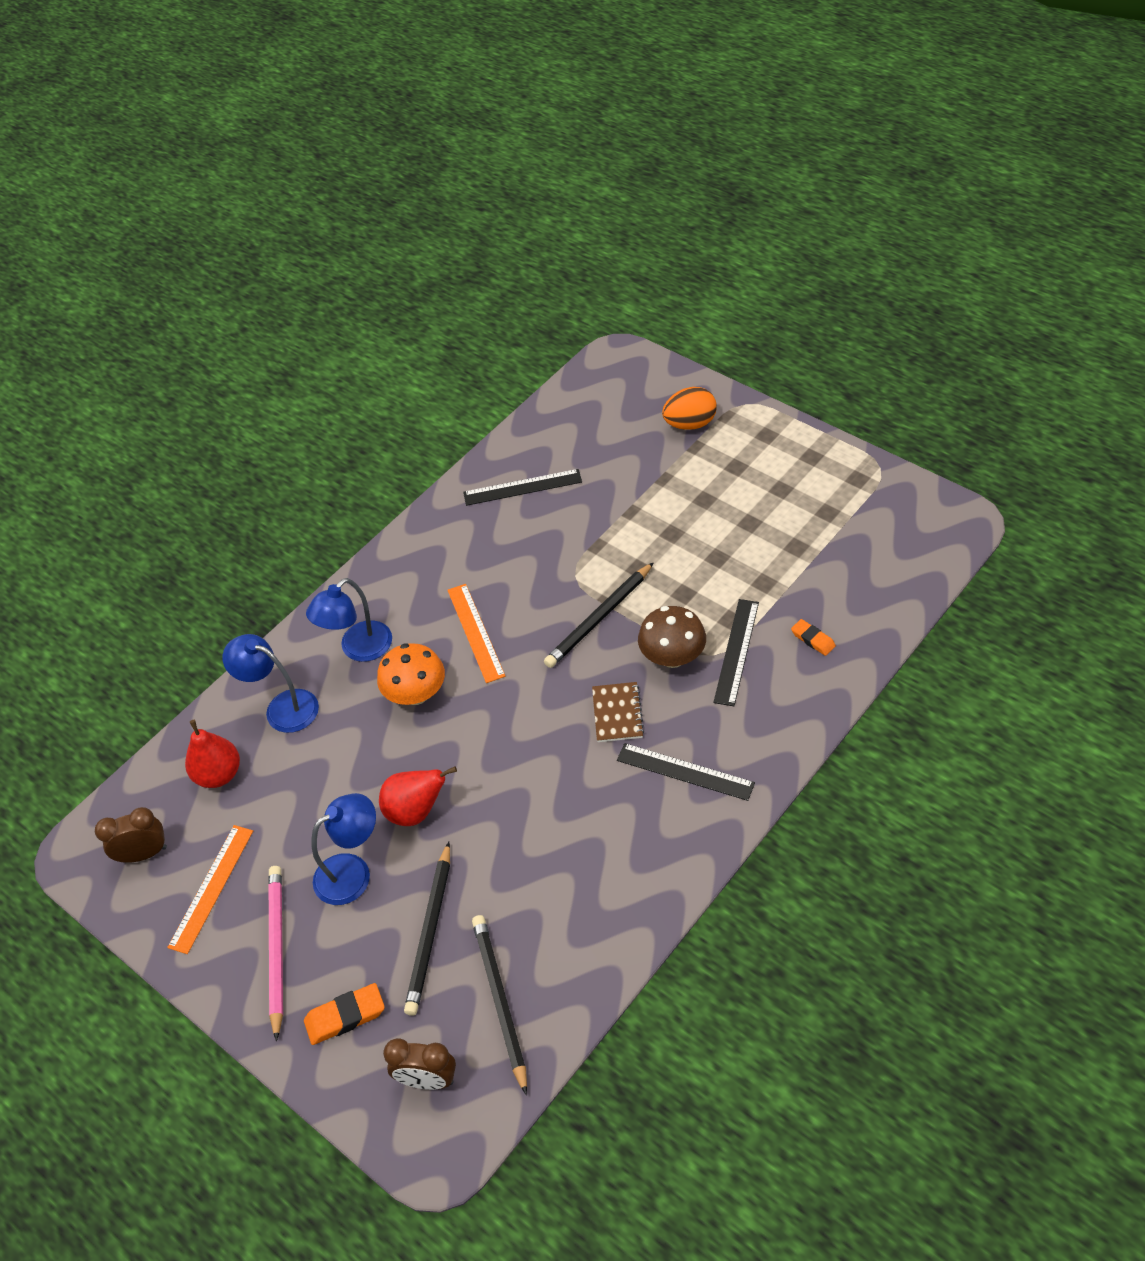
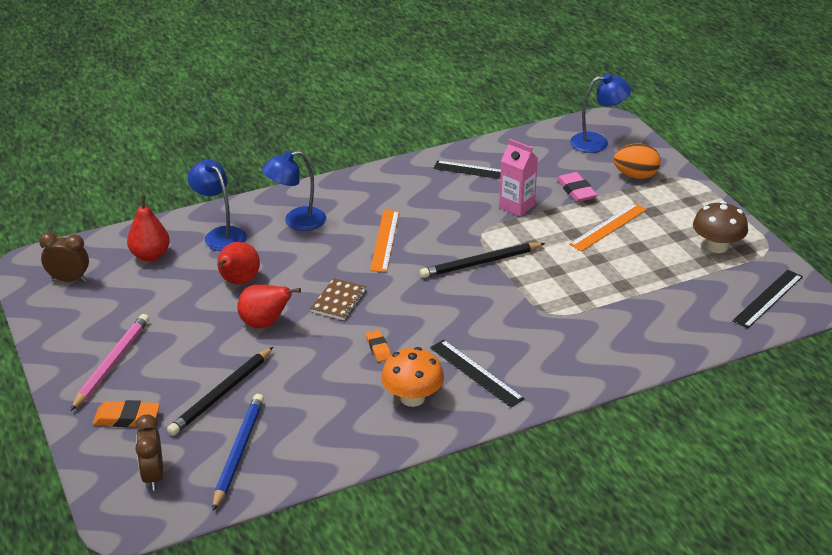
camera: 20 degrees right, 15 degrees down
(211, 888) = (97, 314): orange ruler -> orange ruler (608, 227)
(347, 766) = (238, 282): none -> red pear
(353, 872) = (195, 341): blue lamp -> blue lamp (597, 142)
(416, 694) = (316, 259): orange mushroom -> orange mushroom (412, 398)
(427, 1080) = (153, 476): brown clock -> brown clock turned 45 degrees clockwise
(500, 1001) = (238, 452): black pencil -> blue pencil
(590, 521) = (516, 206): none -> pink carton
(617, 713) = (451, 321): brown notebook -> brown notebook (339, 301)
(640, 472) = (576, 191): none -> pink eraser
(672, 657) = (518, 303): brown mushroom -> brown mushroom (717, 246)
(736, 651) = (569, 317): black ruler -> black ruler (768, 298)
(813, 639) = (635, 331): orange eraser -> orange eraser (378, 348)

